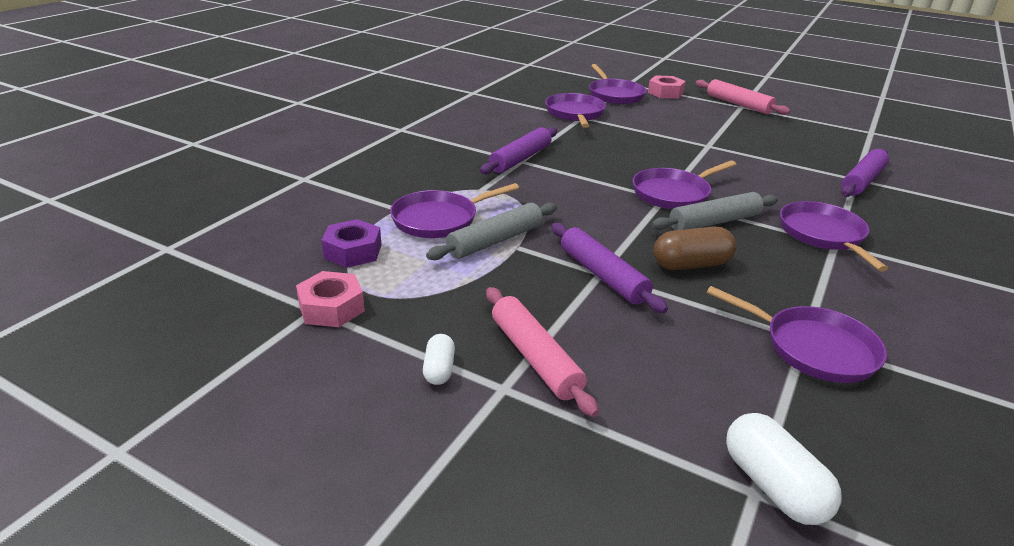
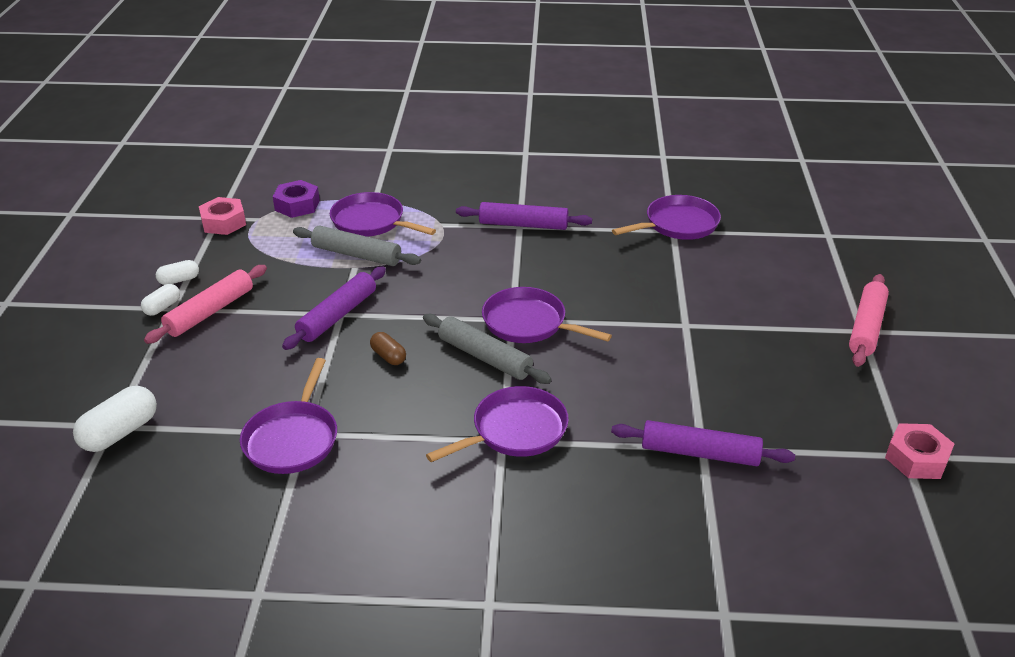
camera: 65 degrees right, 5 degrees up
(495, 396) = (162, 307): none -> white capsule
(614, 95) = (773, 235): purple pan -> none
(665, 93) = (832, 266): pink nut -> pink nut (916, 458)
(691, 264) = (388, 356): brown capsule -> brown capsule, size x0.58

